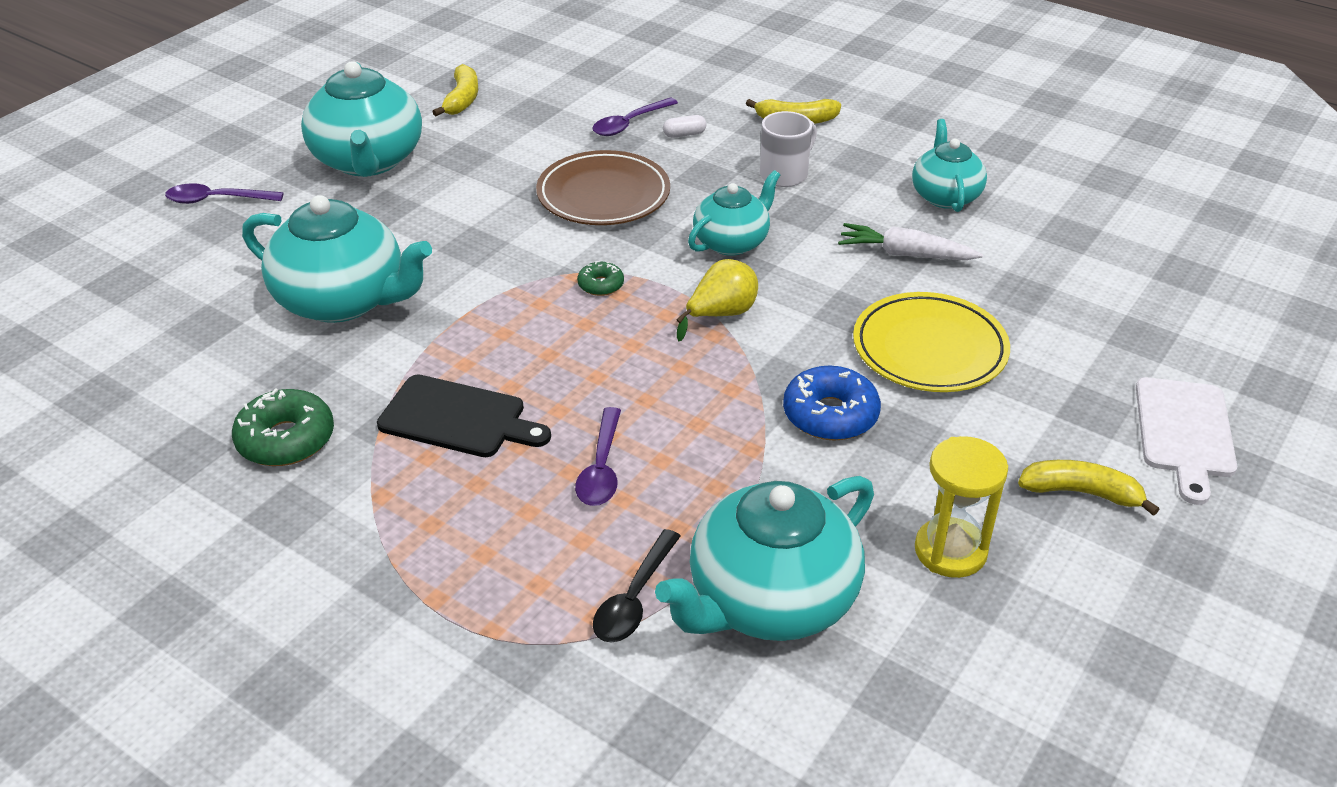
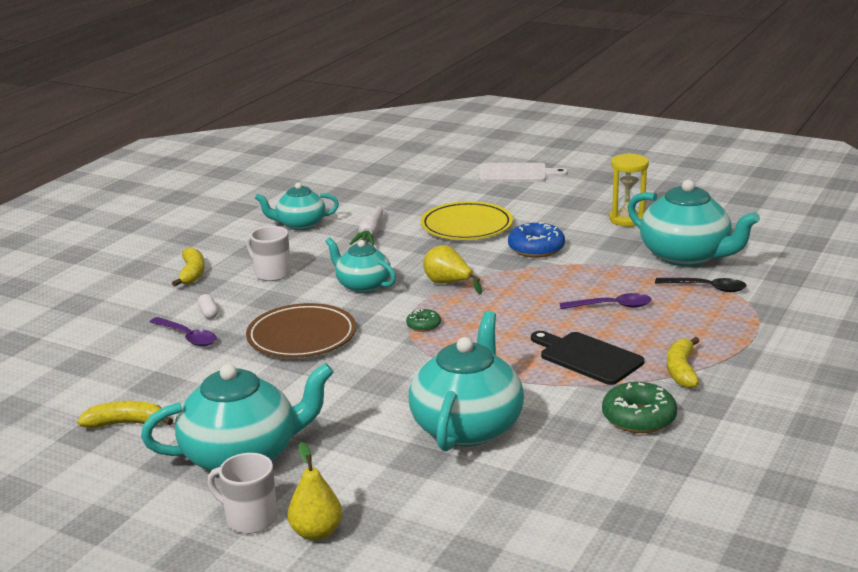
camera: 95 degrees left, 15 degrees down
(217, 200) = (316, 532): purple spoon -> yellow pear
(263, 166) = (250, 518): none -> white mug
(458, 418) = (587, 357): black cutting board -> black cutting board turned 60 degrees counterclockwise
(1081, 492) = (571, 194): yellow banana -> yellow banana (681, 370)

